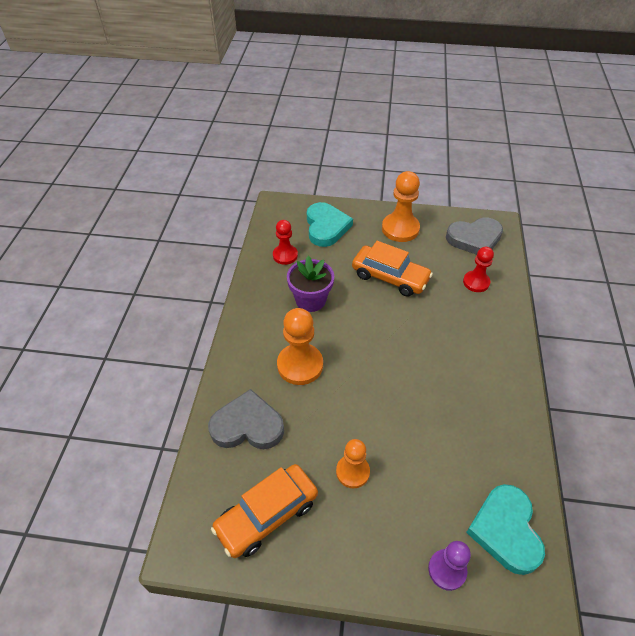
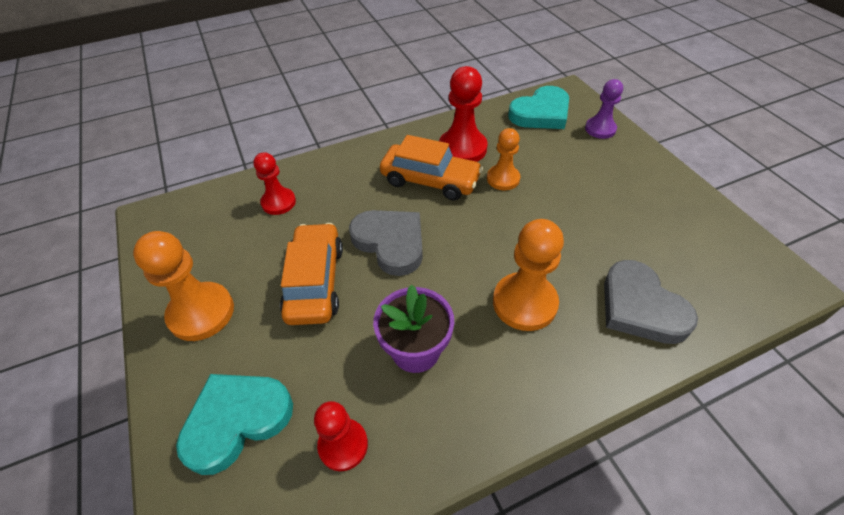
camera: 120 degrees left, 0 degrees up
(267, 515) = (692, 239): orange car -> orange car (430, 180)
(352, 472) = (591, 203): orange pawn -> orange pawn (503, 179)
(474, 239) = (193, 227): grey heart -> grey heart (390, 243)
(480, 421) = (462, 148): none -> red pawn

